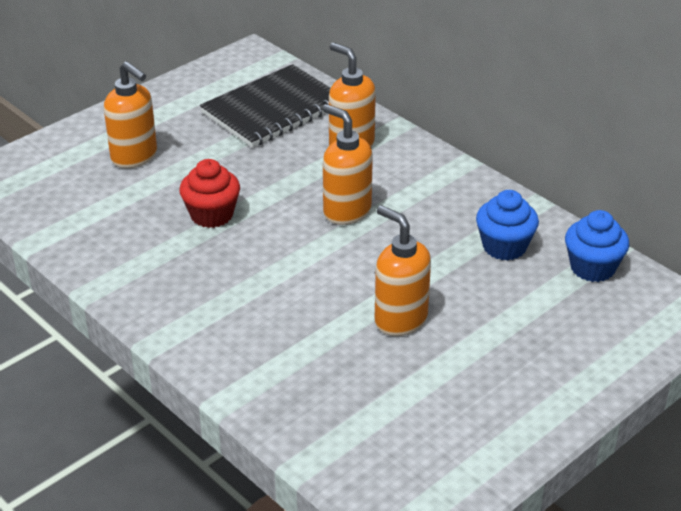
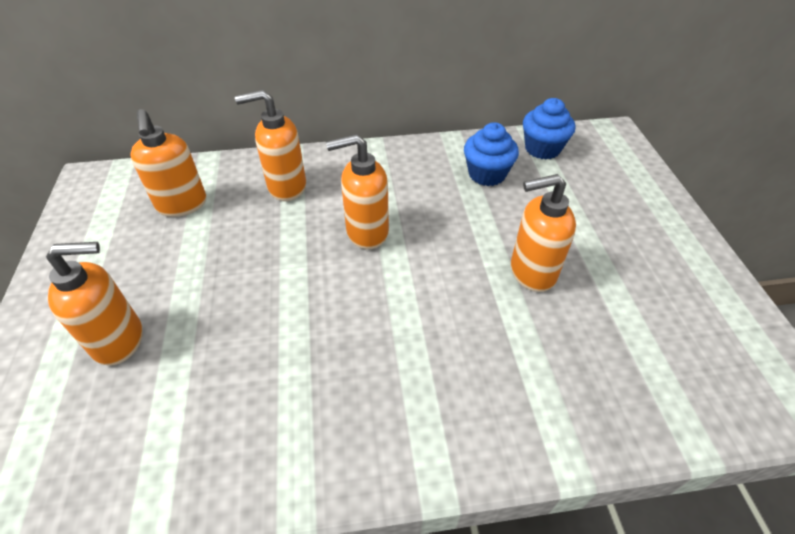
camera: 55 degrees left, 10 degrees up
(211, 215) = (278, 325): red cupcake -> none
(273, 109) = (182, 205): black notebook -> orange soap dispenser

